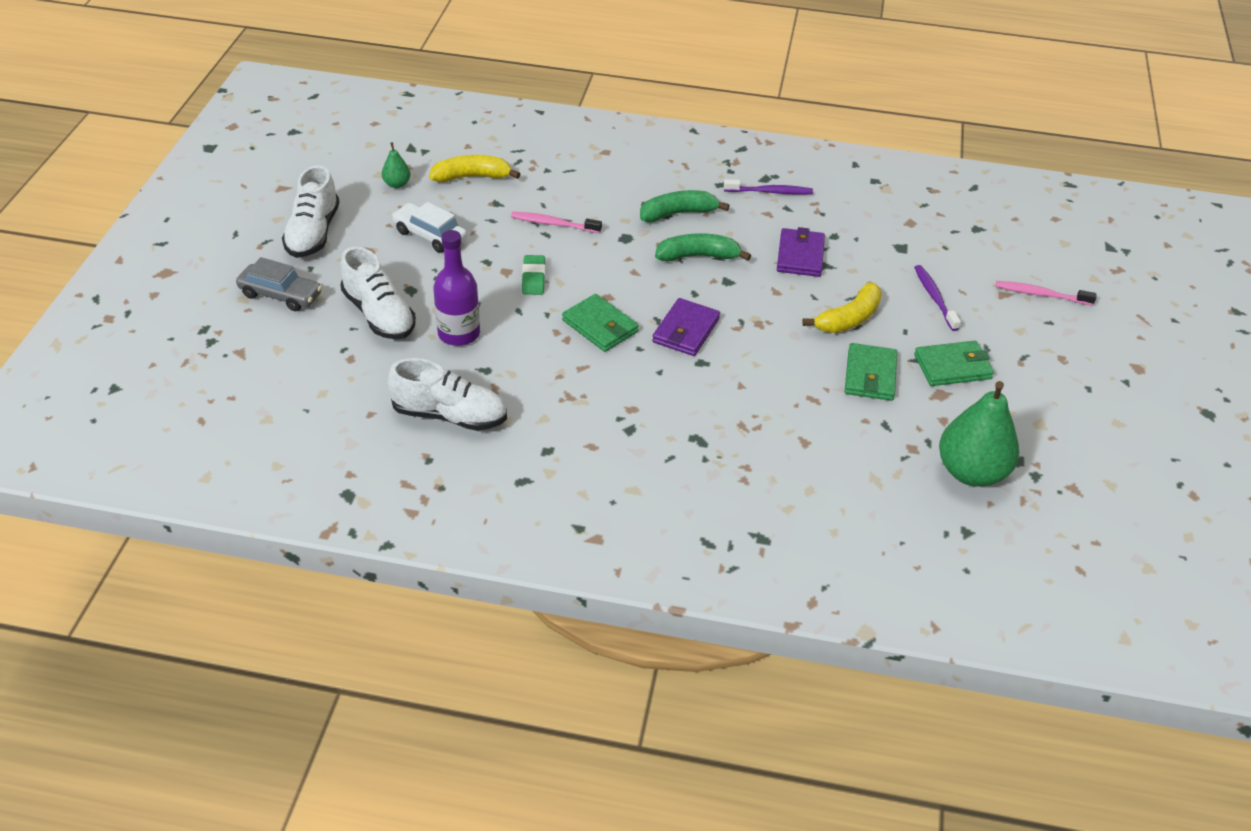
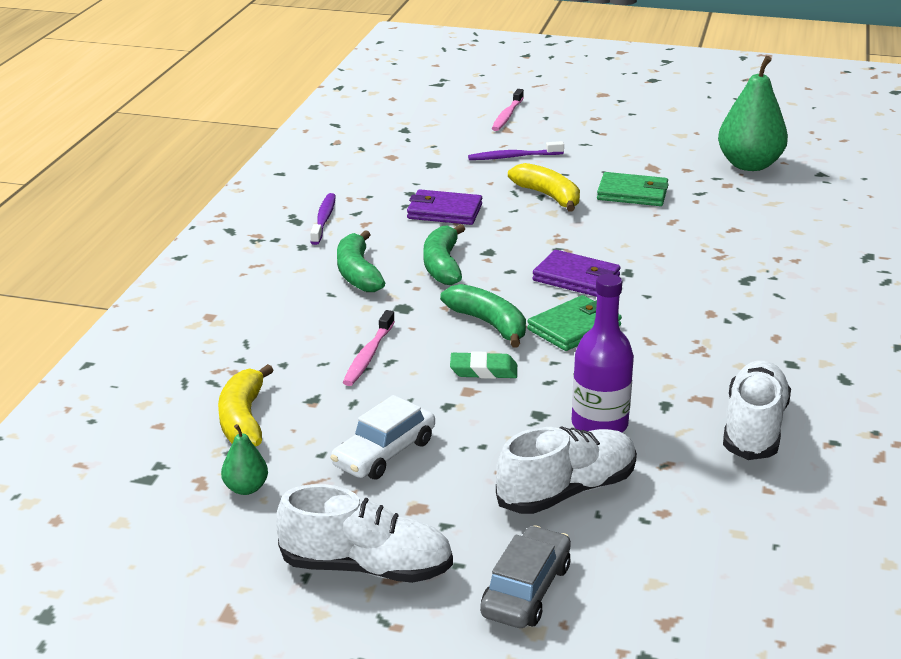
camera: 85 degrees left, 15 degrees down
(603, 281) = (489, 324): none -> green banana
(952, 367) = (614, 159): green wallet -> none

